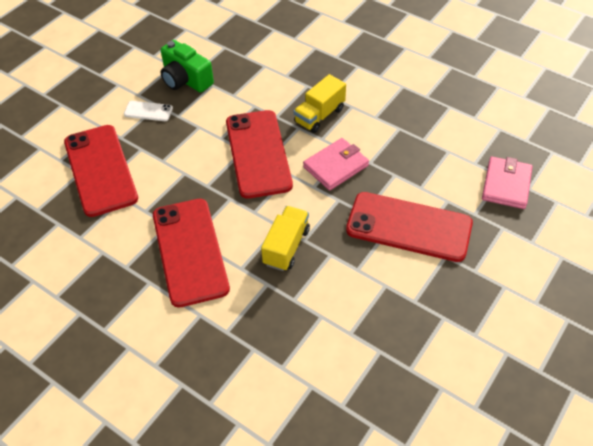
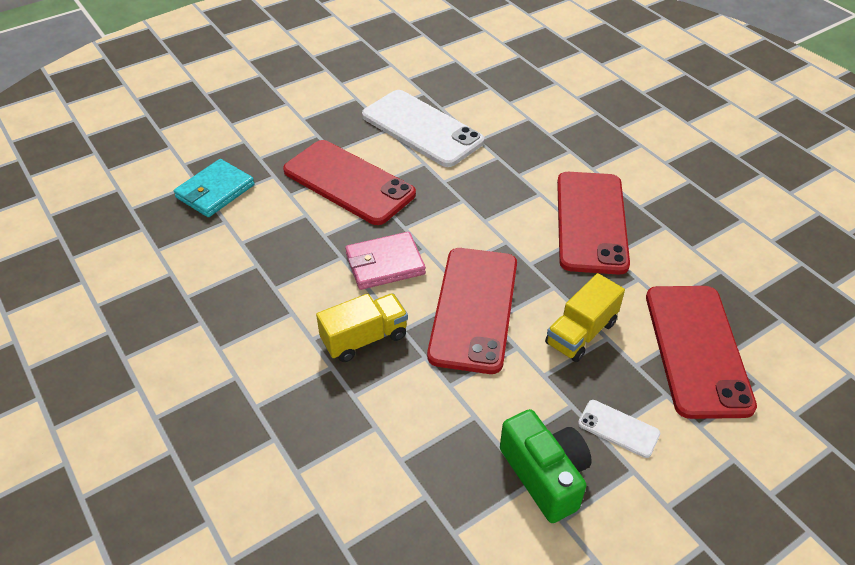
camera: 160 degrees left, 5 degrees down
(286, 247) = (485, 199): yellow truck -> yellow truck (581, 333)
(383, 312) = (422, 128): none -> white phone
(506, 185) = (215, 191): pink wallet -> turquoise wallet

